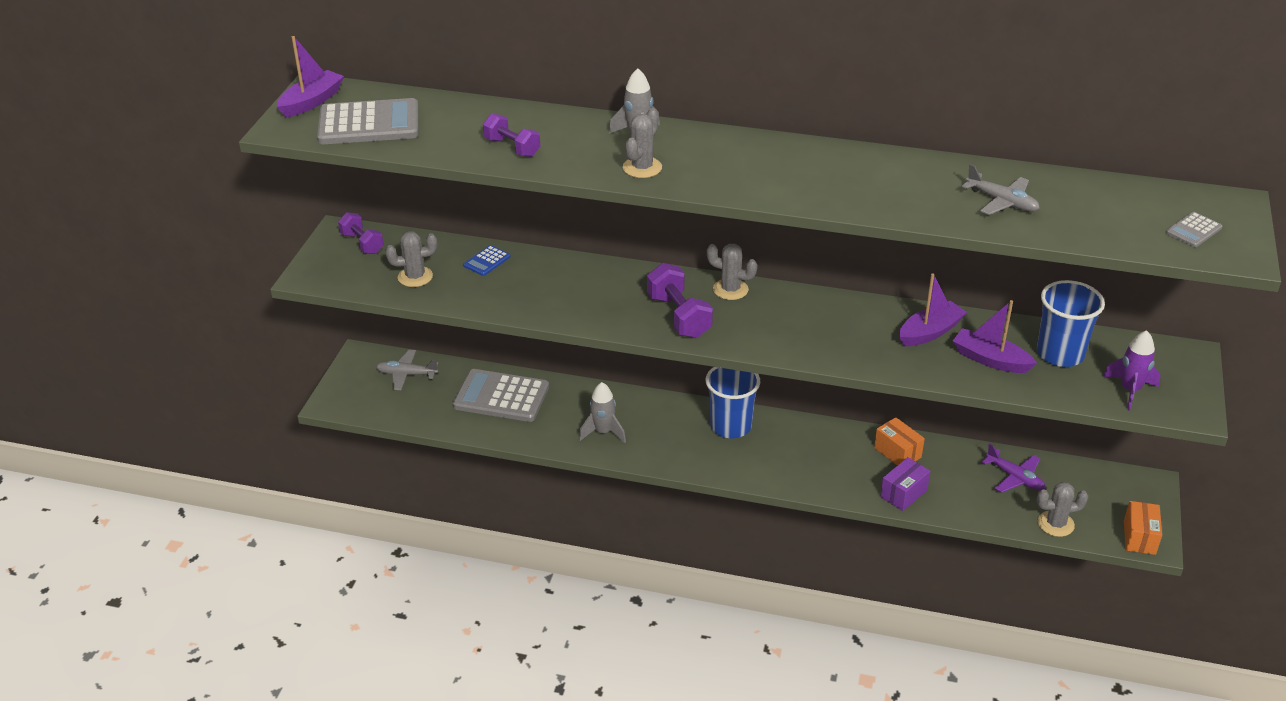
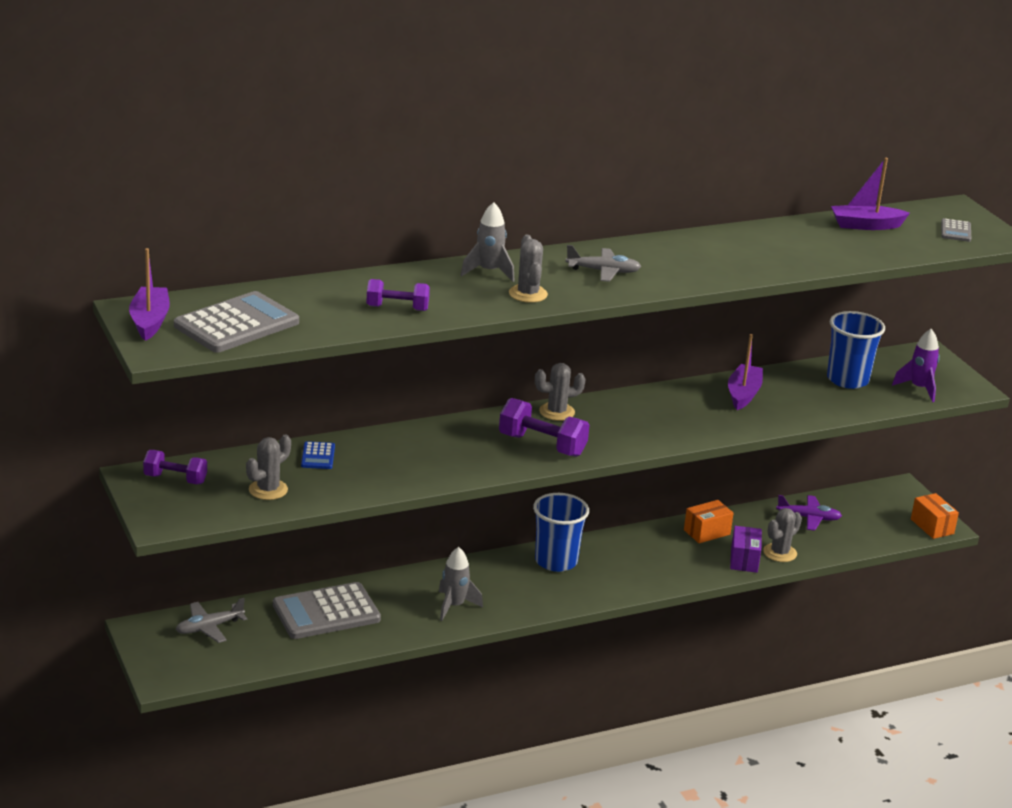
camera: 40 degrees left, 10 degrees down
(897, 452) = (707, 532): orange box -> orange box turned 45 degrees counterclockwise
(990, 360) = (807, 399): purple boat -> purple boat (866, 225)
(1002, 202) = (816, 246): grey plane -> grey plane (603, 271)
(1055, 524) = (870, 539): grey cactus -> grey cactus (780, 553)

